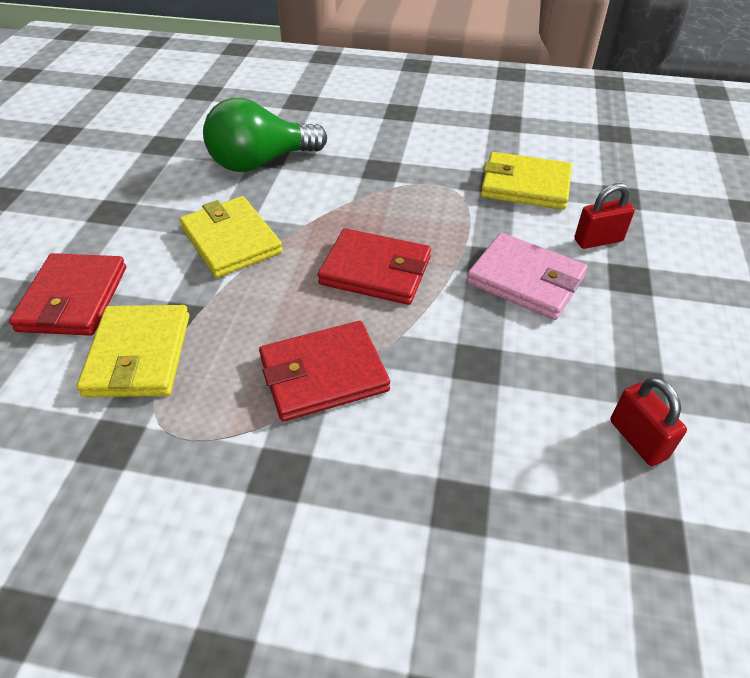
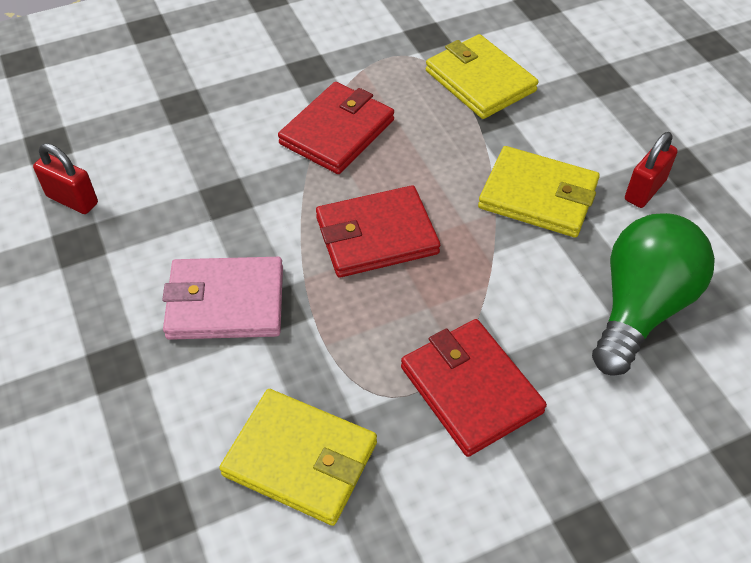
camera: 145 degrees right, 5 degrees up
(73, 299) = (583, 88): red wallet -> red wallet (470, 389)
(525, 185) = (300, 459): yellow wallet -> yellow wallet turned 45 degrees clockwise
(598, 240) = (167, 405): red padlock -> red padlock (645, 190)

